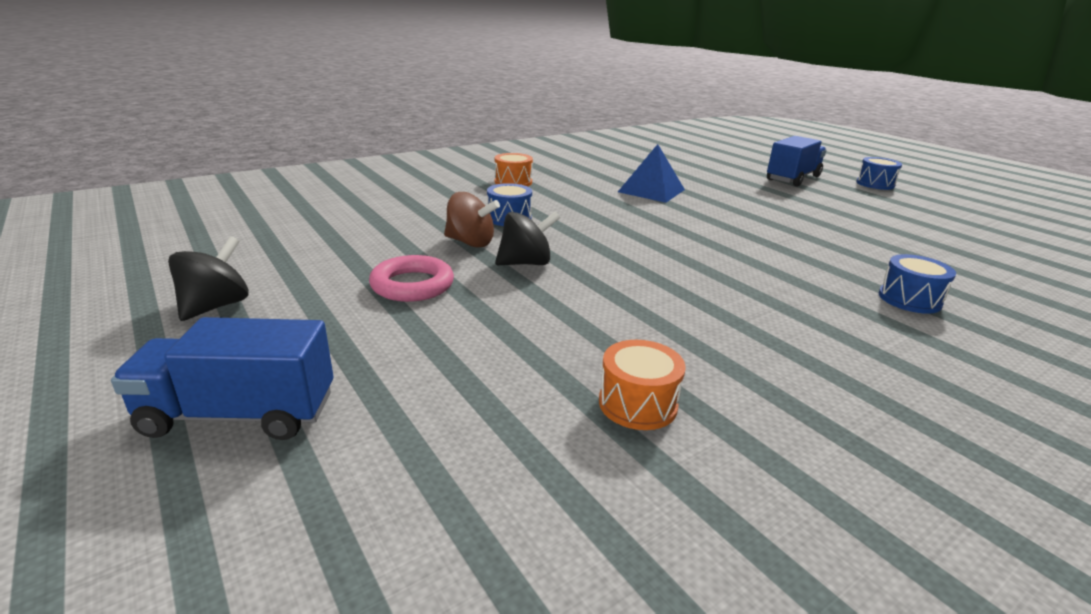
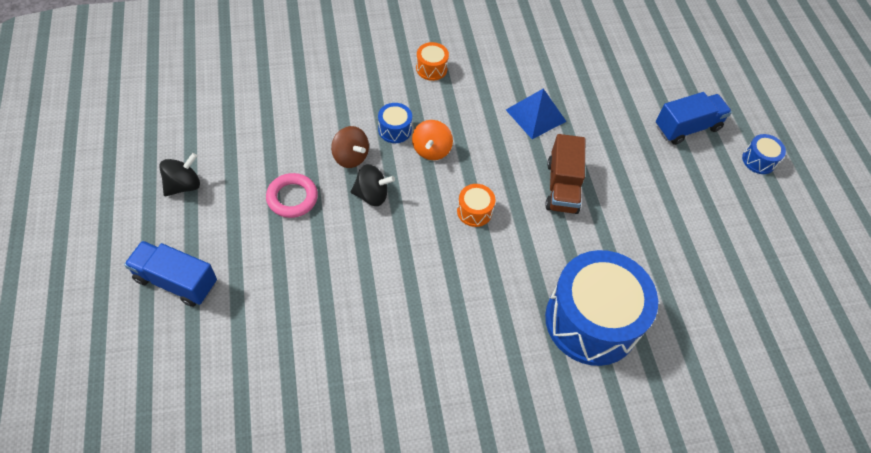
camera: 20 degrees right, 30 degrees up
(567, 223) = (431, 150): none -> orange spinning top
(637, 404) = (351, 343): orange drum -> orange drum (474, 211)
(735, 222) = (562, 187): none -> brown truck
(909, 299) = (591, 321): blue drum -> blue drum, size x2.43

